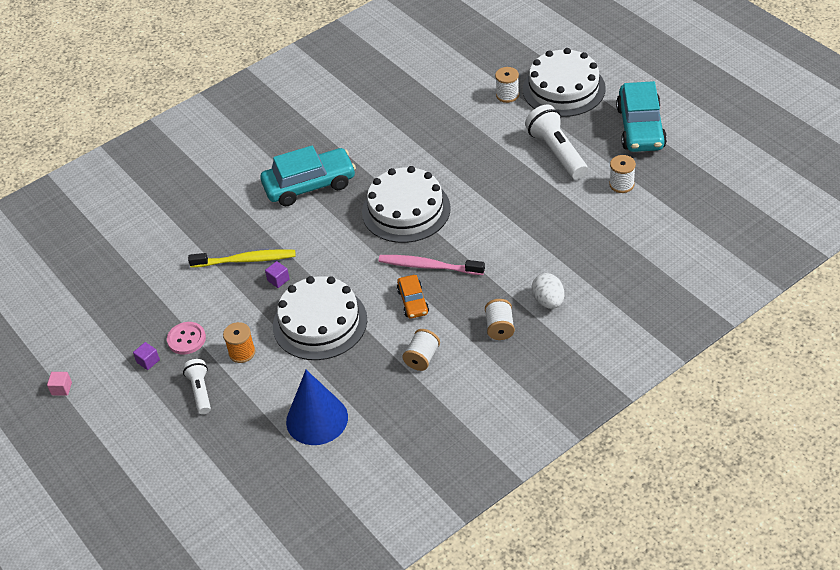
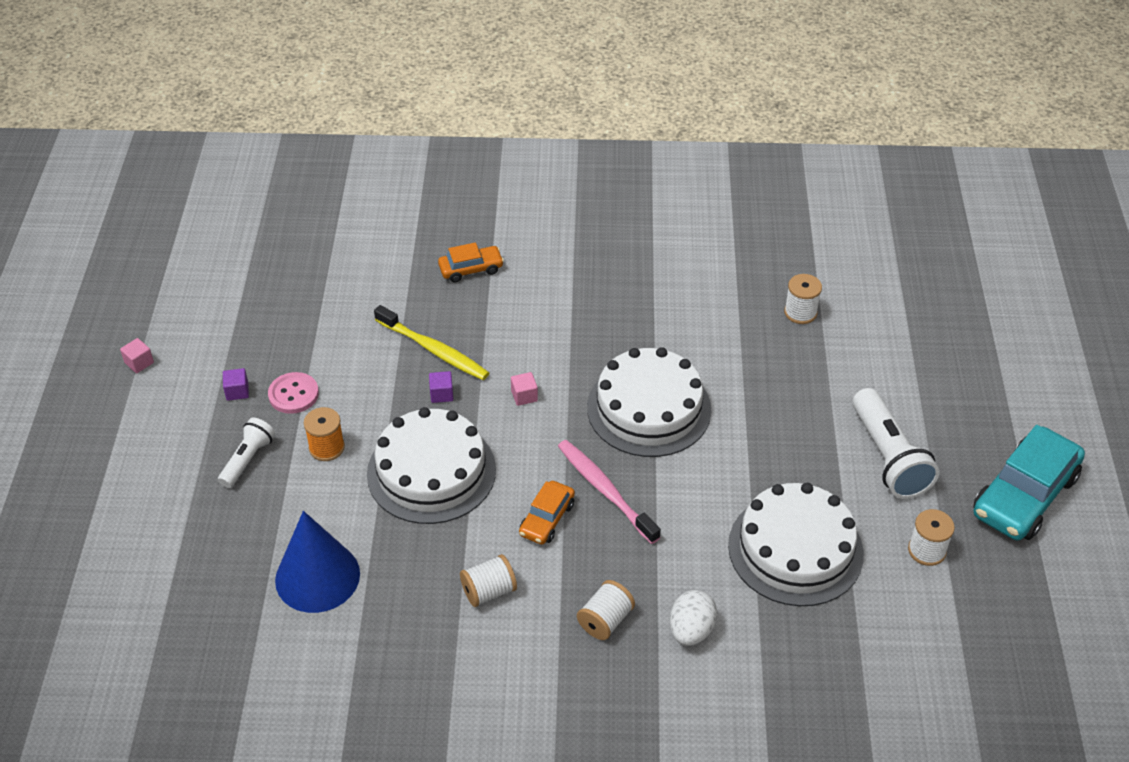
camera: 35 degrees right, 0 degrees up
(217, 203) = (471, 269): none -> orange car
(309, 185) = (580, 311): turquoise car -> none
(328, 249) = (524, 396): none -> pink cube
(507, 95) = (901, 349): white spool -> white spool (800, 312)
(557, 152) = (888, 457): white flashlight -> white flashlight turned 150 degrees clockwise
(563, 89) = (977, 385): white cake -> white cake (795, 549)

